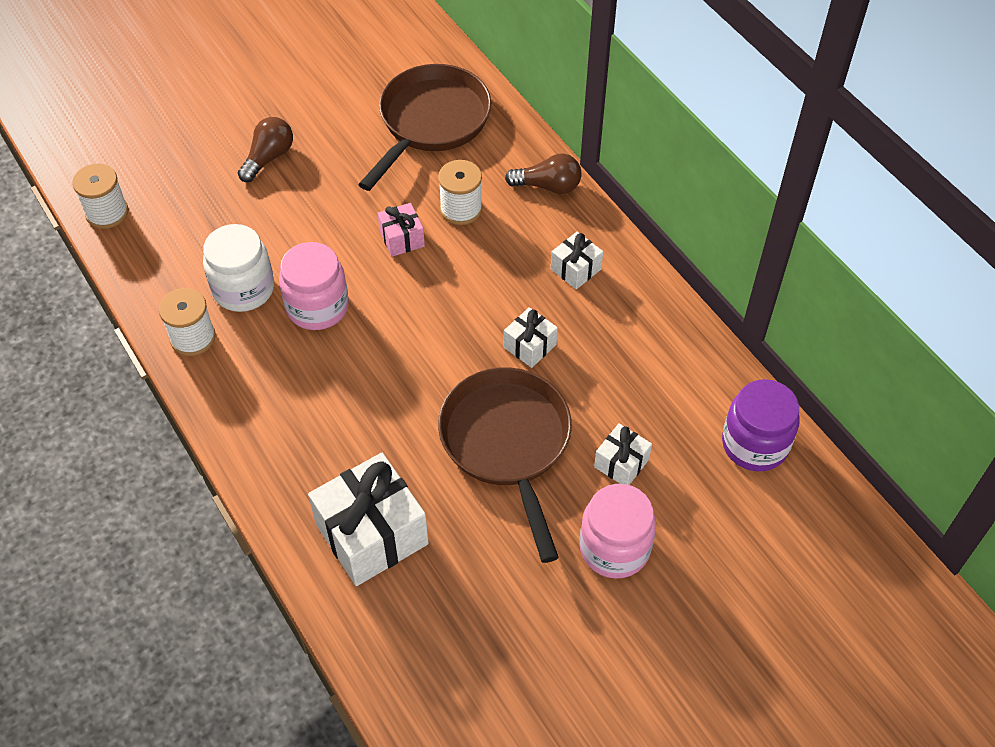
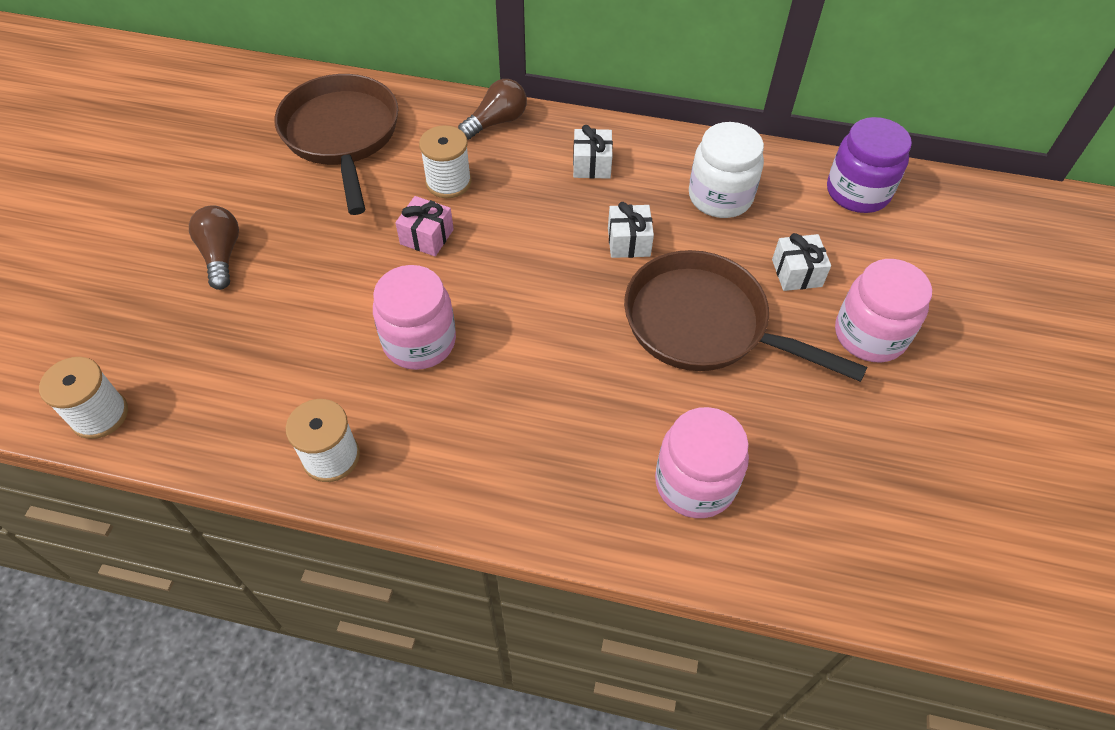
camera: 45 degrees left, 0 degrees up
(243, 289) = (331, 378): white jar -> white jar (720, 197)
(372, 534) = (695, 483): white gift -> pink jar

